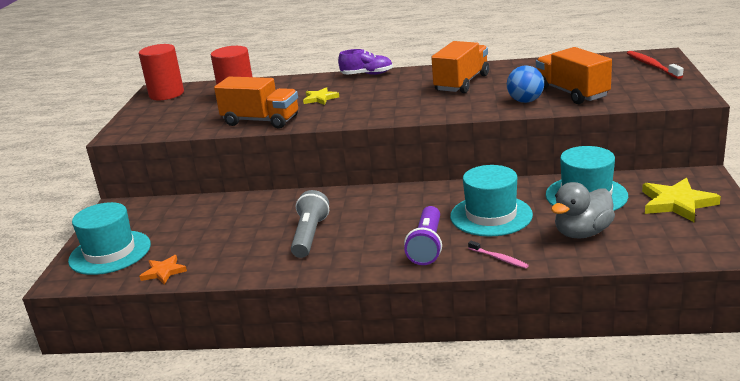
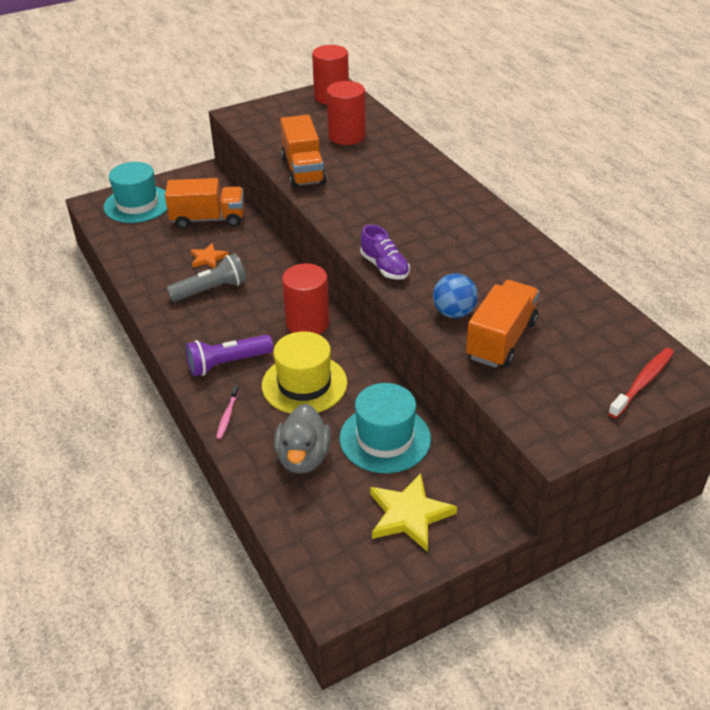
camera: 55 degrees right, 15 degrees up
(163, 272) = (123, 242): orange star -> orange star (208, 258)
(320, 98) = (375, 181): yellow star -> none
(367, 74) = (457, 184): purple shoe -> purple shoe (384, 267)
(413, 199) = (307, 323): none -> red cylinder
(462, 83) = (476, 253): orange truck -> orange truck (208, 219)
(491, 215) = (304, 384): turquoise hat -> yellow hat
(582, 233) = (303, 458): grey duck -> grey duck turned 105 degrees counterclockwise

